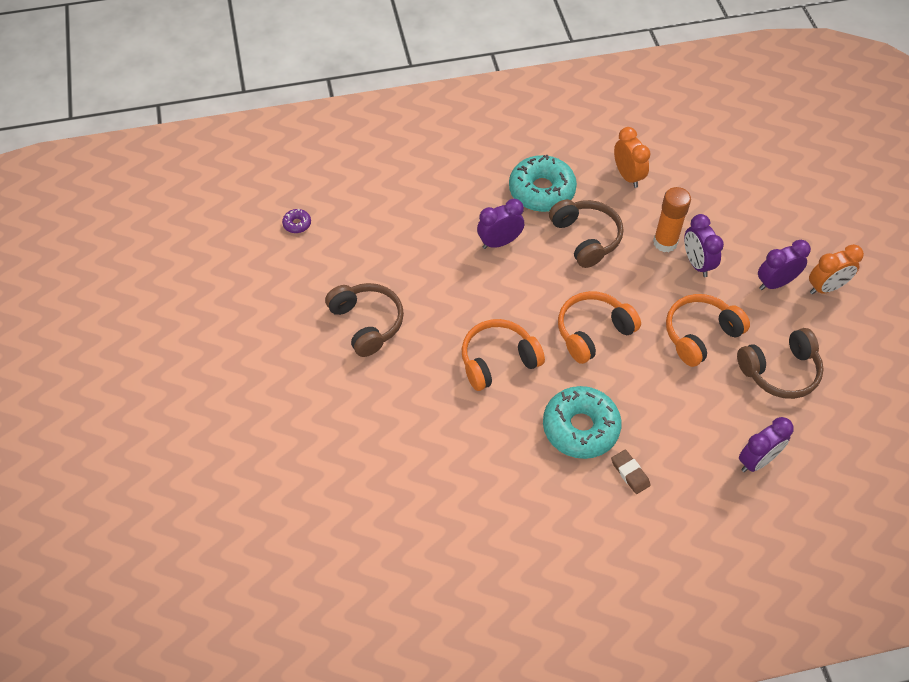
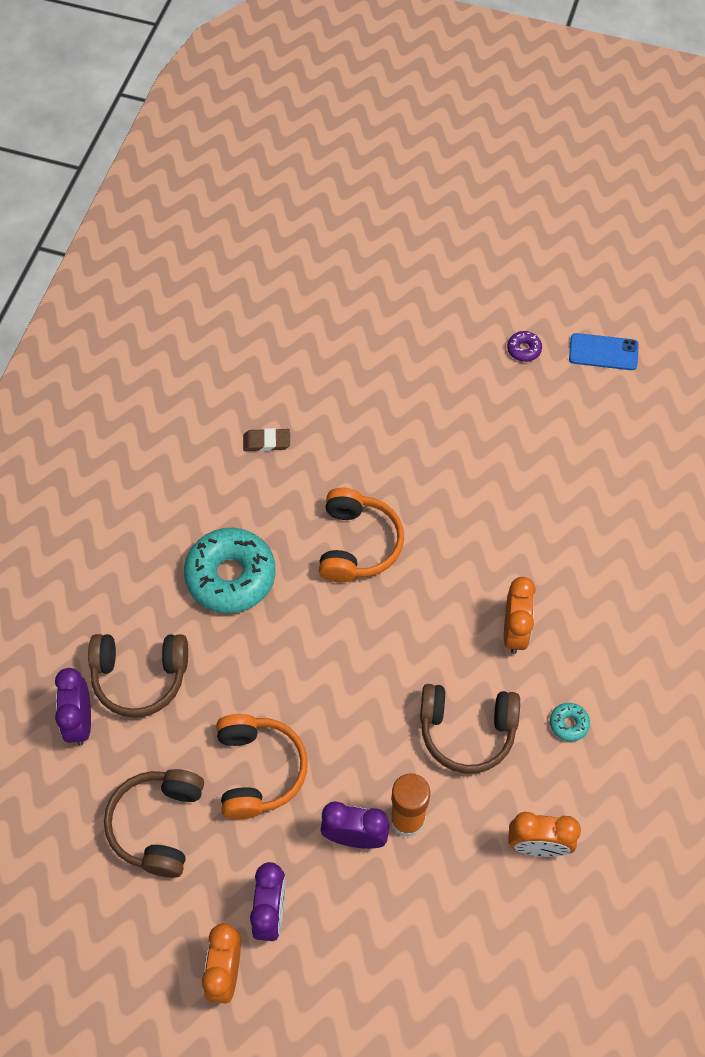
camera: 120 degrees right, 5 degrees up
(232, 283) = (603, 352): none -> blue phone
(297, 224) = (655, 441): purple donut -> purple donut (524, 349)
(367, 323) = (479, 448): brown headphones -> brown headphones (140, 677)
(499, 242) = (514, 631): purple clock -> orange clock
(541, 191) = (568, 724): turquoise donut -> turquoise donut, size x0.42
(593, 332) = (333, 658): orange headphones -> none
(630, 473) = (153, 591): brown eraser -> brown eraser (266, 442)

